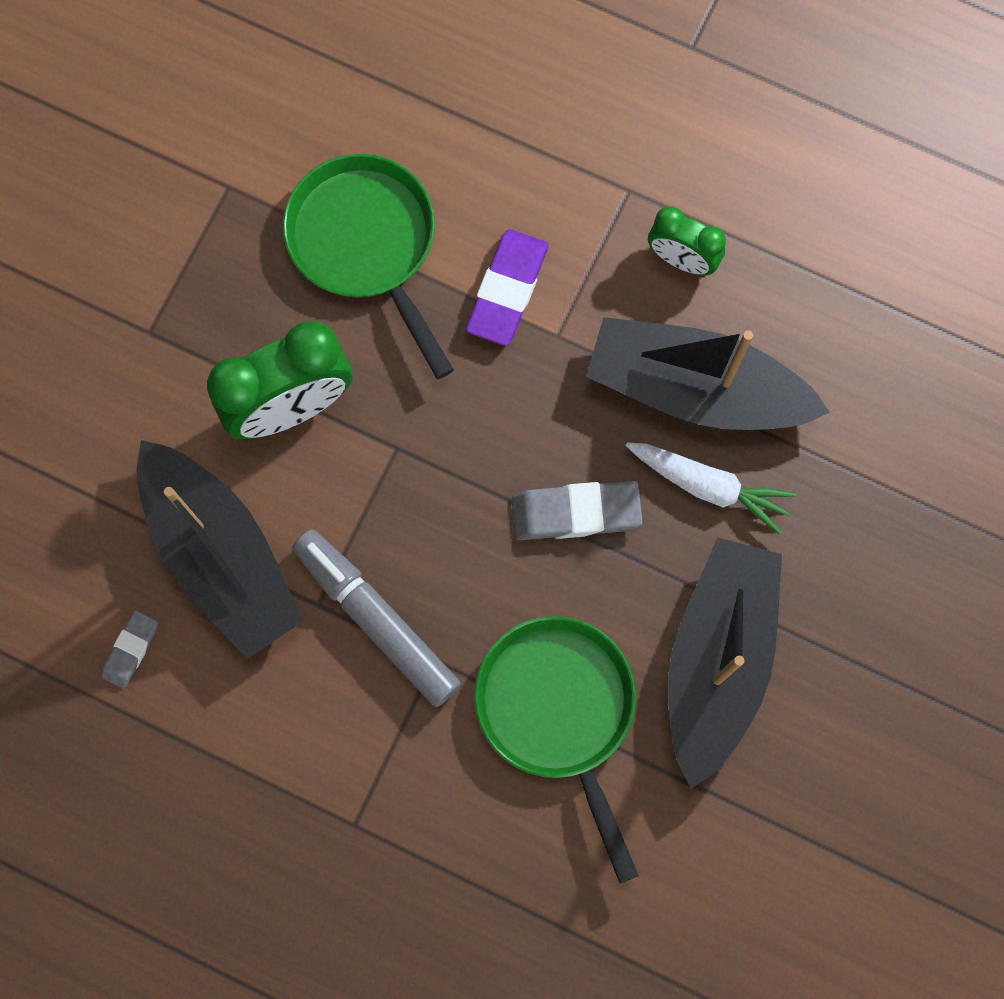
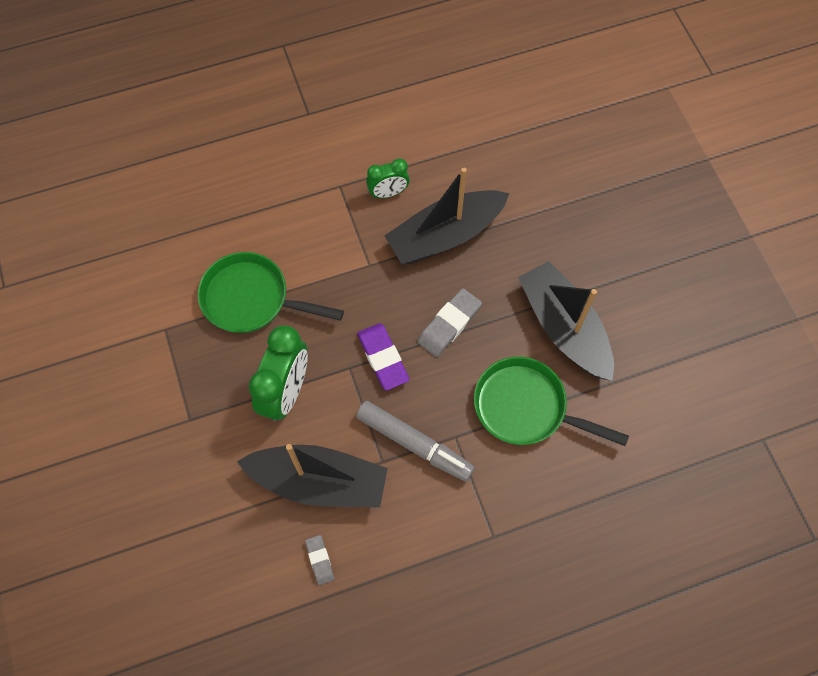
camera: 45 degrees left, 10 degrees down
(377, 620) = (414, 443): grey marker -> grey marker turned 150 degrees counterclockwise
(507, 290) = (330, 265): purple eraser -> purple eraser (383, 358)
(708, 486) = (489, 267): white carrot -> none

